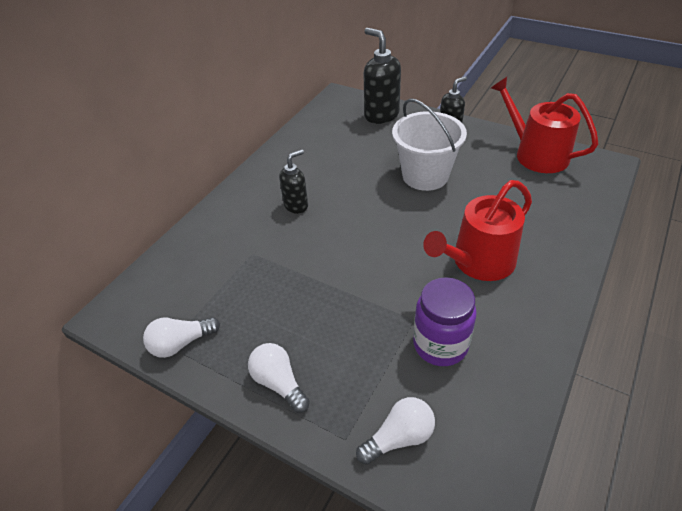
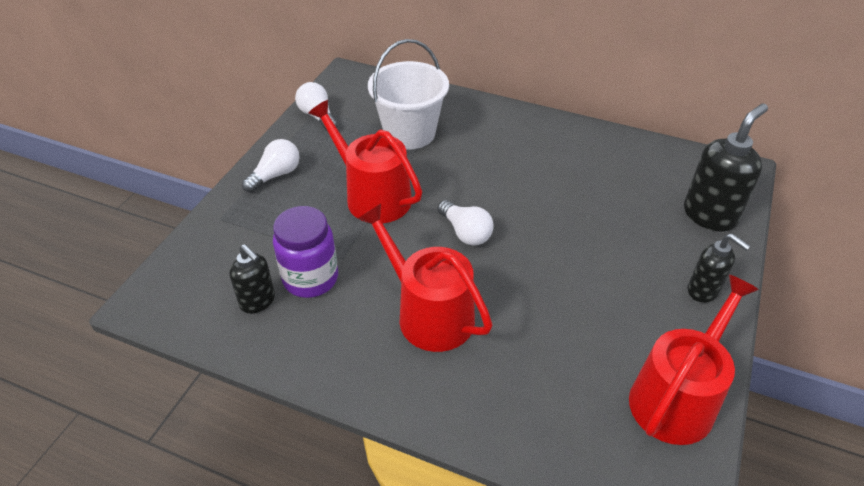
camera: 80 degrees right, 0 degrees up
(296, 205) = (499, 158): black soap dispenser -> black soap dispenser (258, 301)
(330, 295) = (372, 196): none -> red watering can
(399, 438) = (215, 251): white light bulb -> white light bulb (465, 232)
(425, 176) = (582, 264): white bucket -> white bucket (409, 133)

